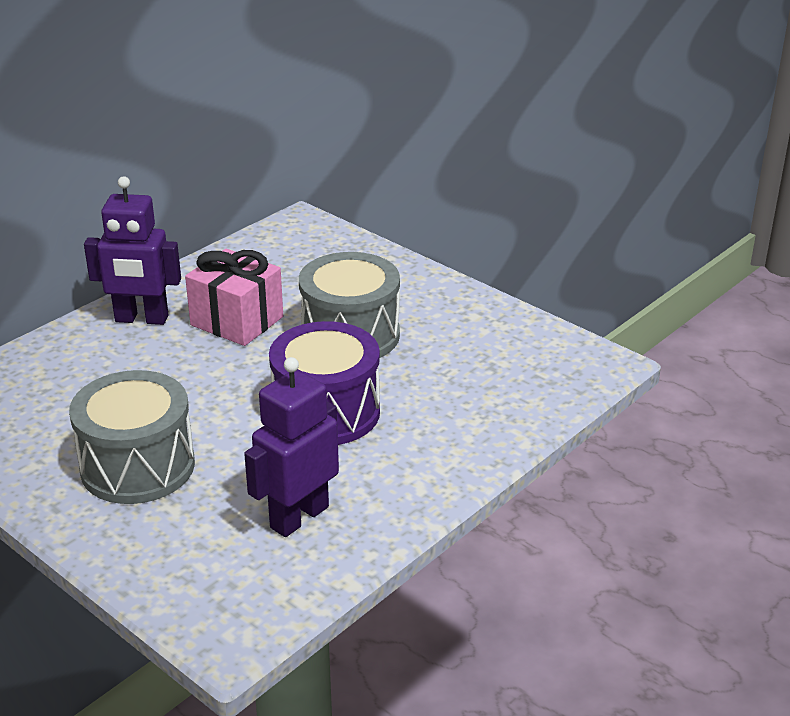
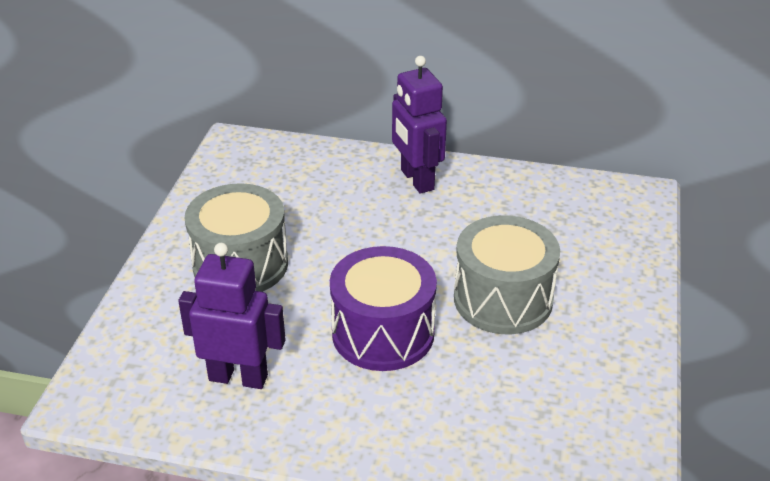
camera: 60 degrees right, 5 degrees up
(237, 321) = (460, 227): pink gift -> none

